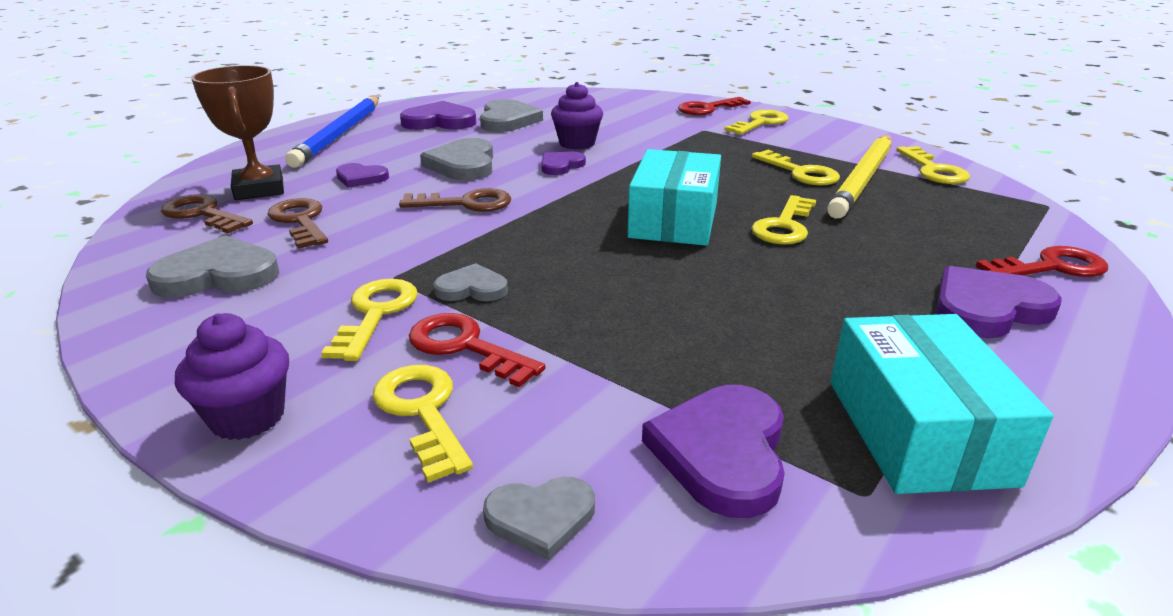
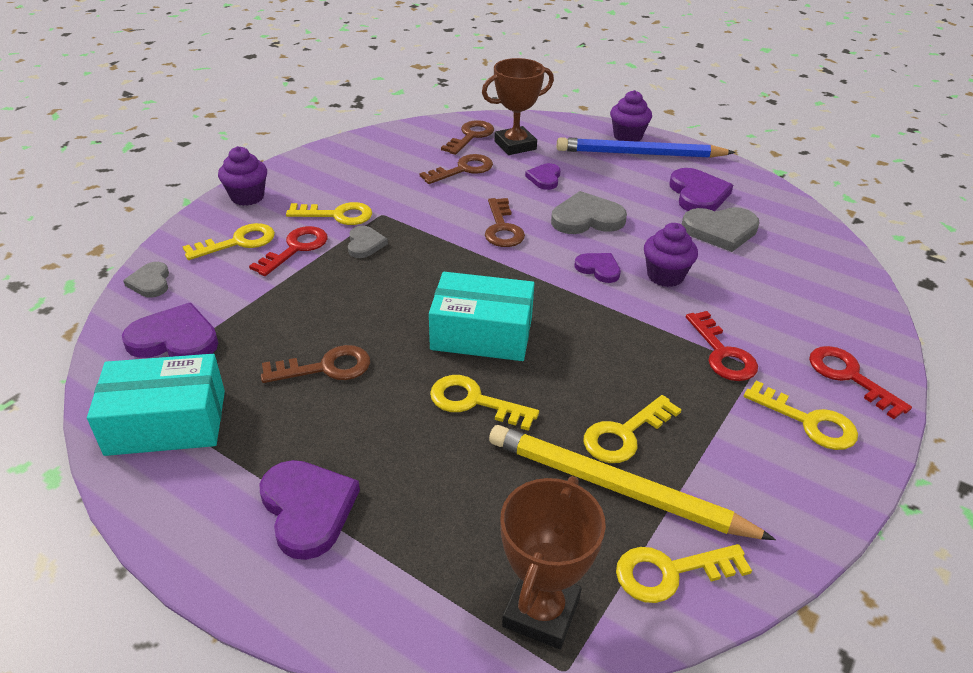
camera: 85 degrees right, 10 degrees up
(218, 275) = (388, 159): grey heart -> none
(294, 136) = (627, 136): none -> purple cupcake
(755, 307) = (326, 367): none -> brown key
(1007, 209) = (541, 612): none -> brown trophy
(1051, 267) = (383, 594): red key -> red key (722, 353)

